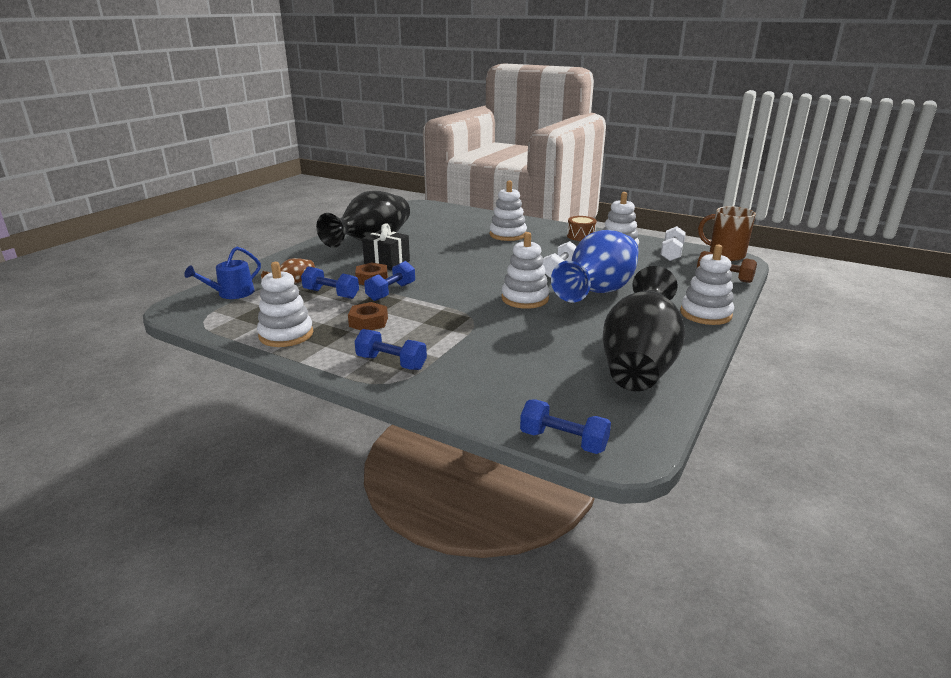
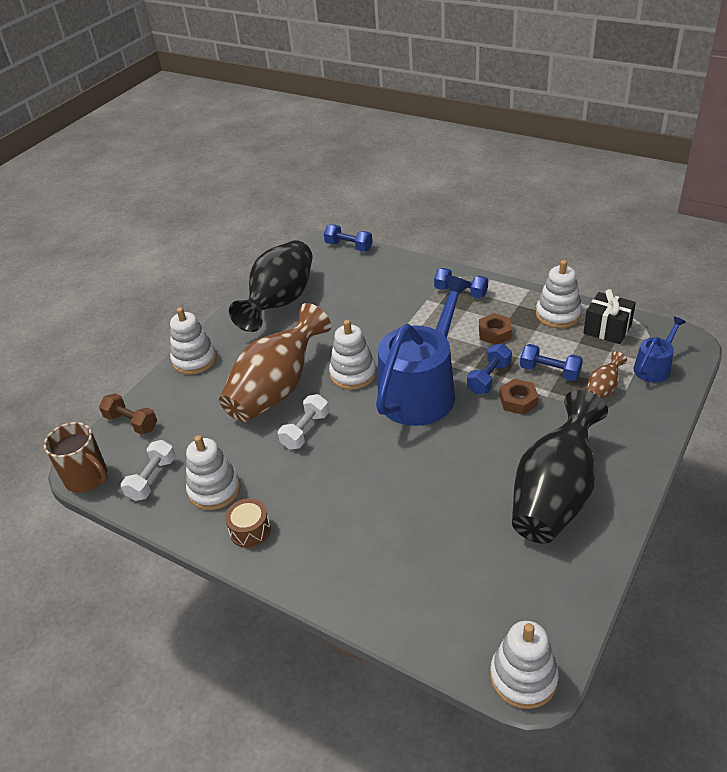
camera: 175 degrees left, 15 degrees up
(387, 262) = (514, 439): black gift -> black gift (607, 329)
(457, 287) = (421, 390): none -> blue watering can
(508, 235) = (357, 531): white stacking toy -> white stacking toy (523, 677)
(598, 292) = (277, 389): blue vase -> brown vase

